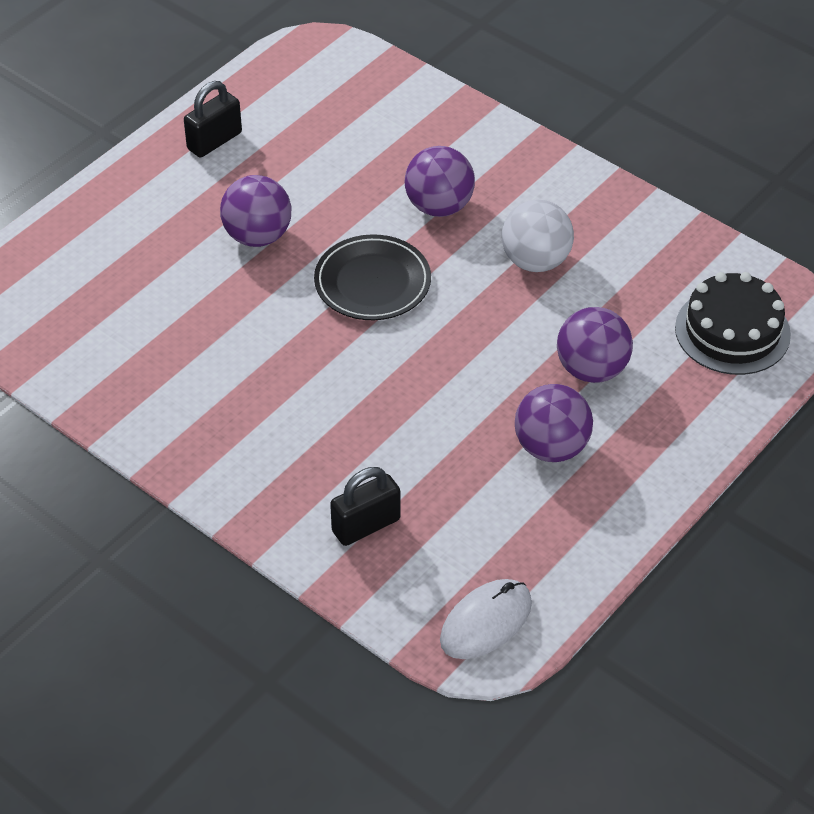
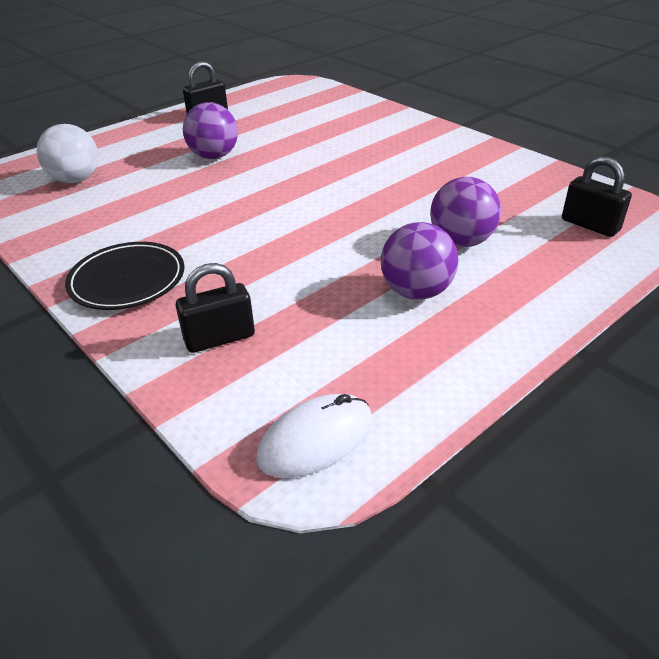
camera: 10 degrees right, 10 degrees down
(372, 282) = (289, 182): black plate -> black plate (127, 280)
(439, 206) = (353, 148): purple ball -> none
(535, 261) = (422, 178): white ball -> white ball (76, 180)
(732, 331) = (590, 225): black cake -> black padlock

